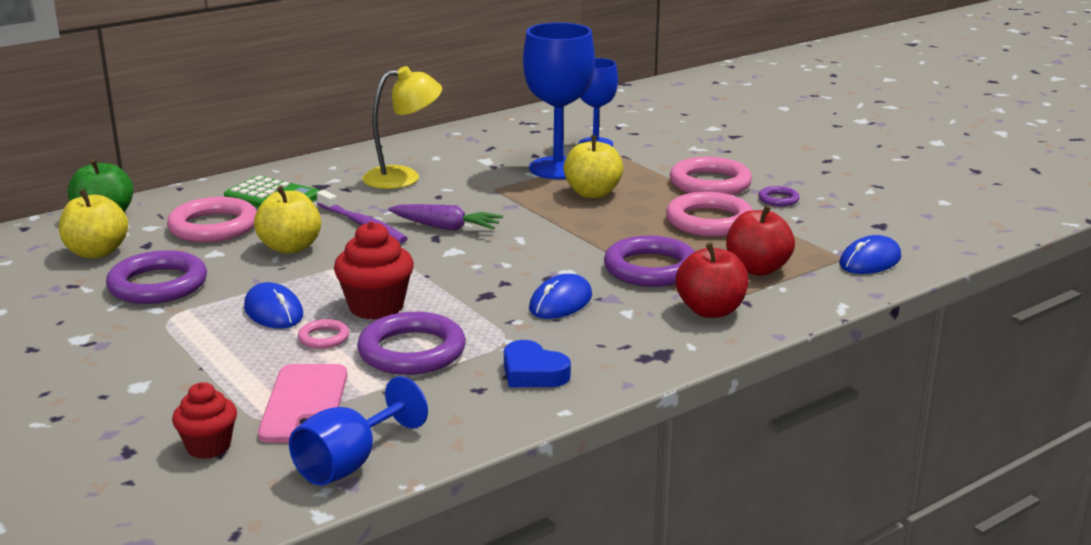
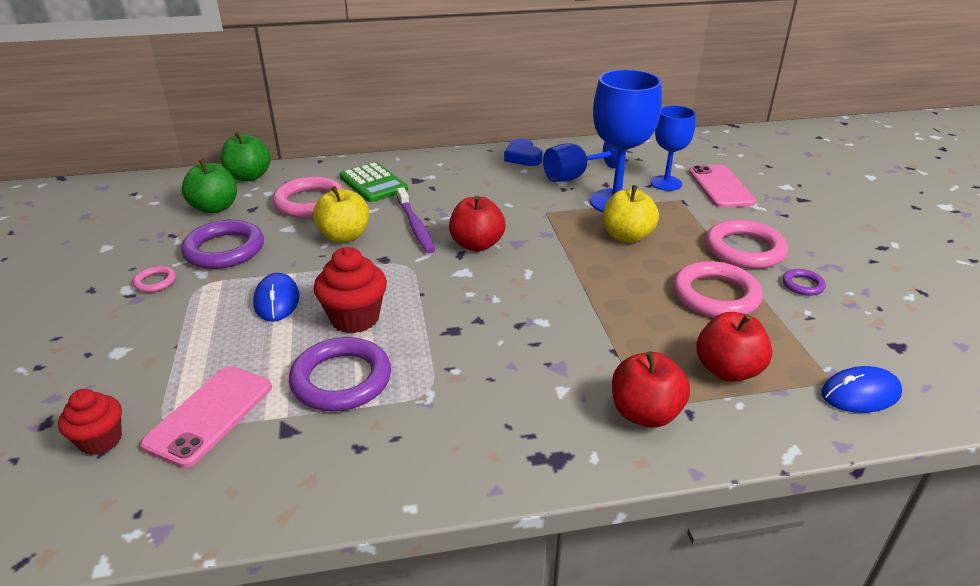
camera: 25 degrees right, 10 degrees up
(97, 252) = (215, 208): yellow apple -> green apple
(324, 338) = (288, 341): pink ring -> pink ring (155, 282)
(349, 463) = (180, 505): blue goblet -> blue goblet (573, 176)
(403, 177) = (484, 185): yellow lamp -> none
(446, 227) = (477, 244): purple carrot -> red apple
(533, 373) = (420, 443): blue heart -> blue heart (522, 157)
(560, 302) = (509, 359): blue mouse -> none
(651, 138) = (720, 187): none -> pink phone
(651, 268) = (621, 340): purple ring -> none

